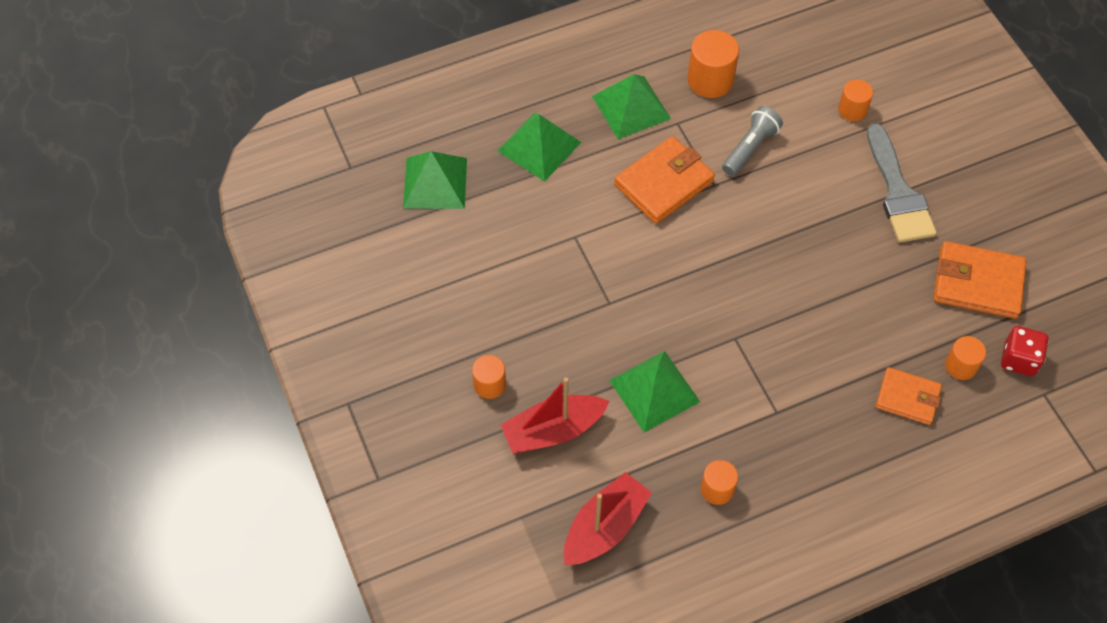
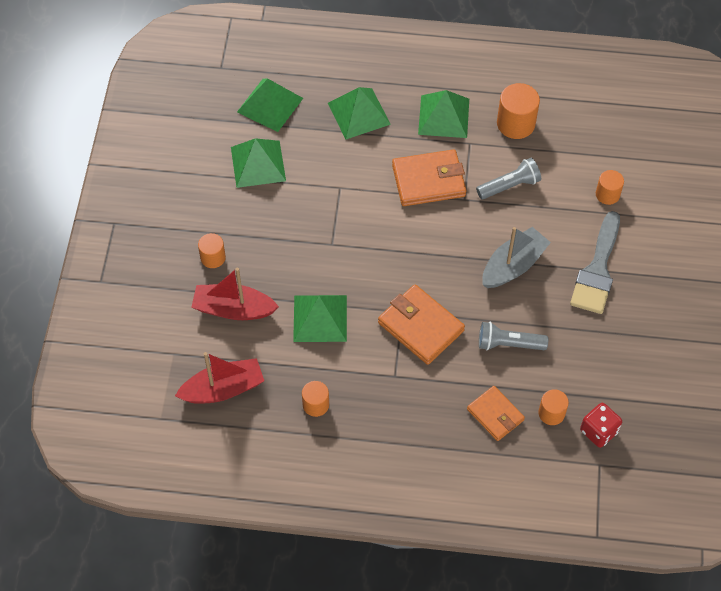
camera: 30 degrees right, 0 degrees up
(467, 254) = (258, 164): none -> green pyramid
(813, 230) = (513, 265): none -> grey boat
(867, 315) = (508, 344): none -> grey flashlight
(977, 283) = (609, 363): orange wallet -> orange wallet (420, 326)

